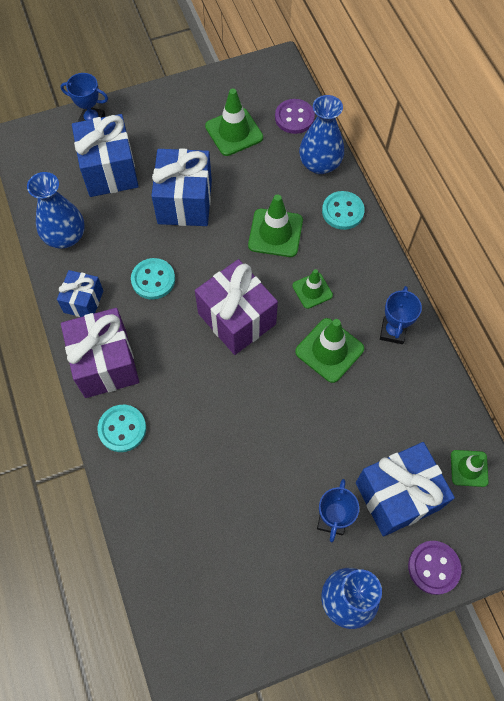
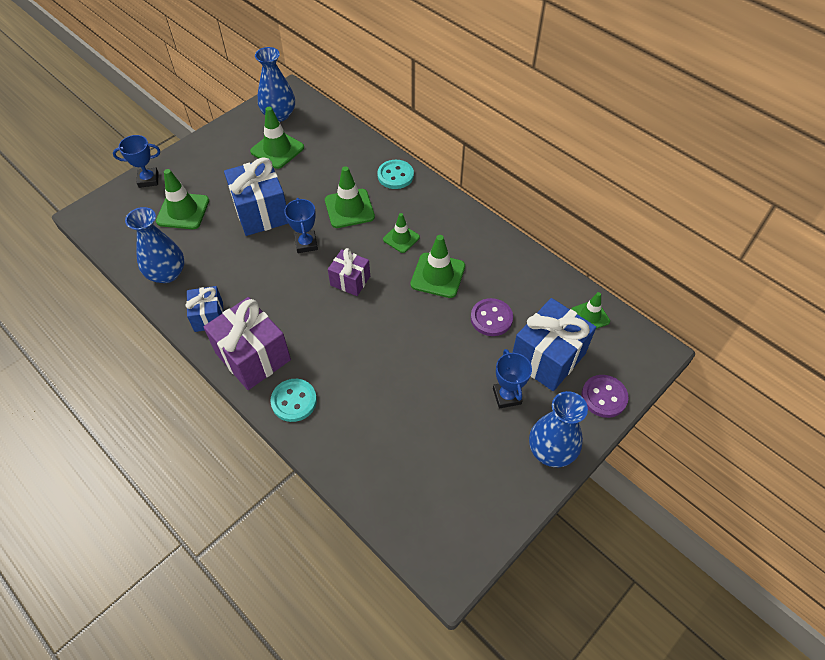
camera: 25 degrees left, 10 degrees down
(109, 170) = (183, 211): blue gift -> green traffic cone
(153, 280) = (263, 278): turquoise button -> none
(237, 319) = (350, 280): purple gift -> purple gift, size x0.58
(294, 117) = (322, 124): purple button -> purple button (491, 318)
(320, 164) = (359, 149): blue vase -> blue vase (279, 114)
(393, 331) = (480, 244): blue trophy -> blue trophy (306, 244)

